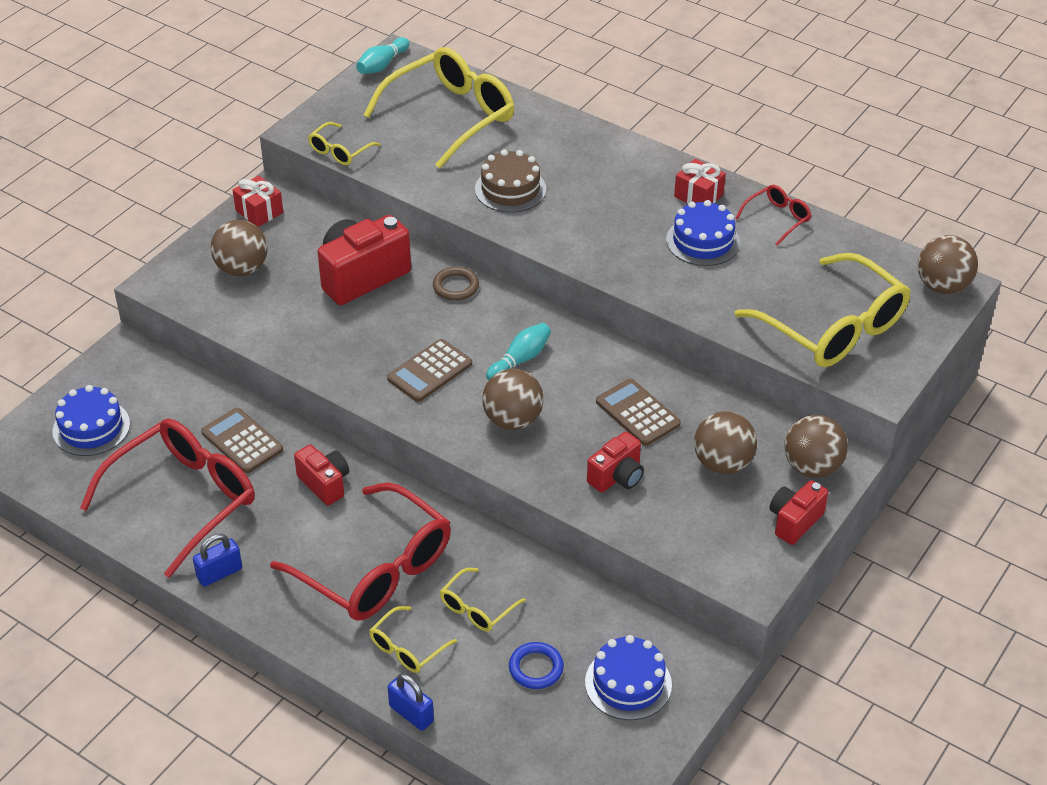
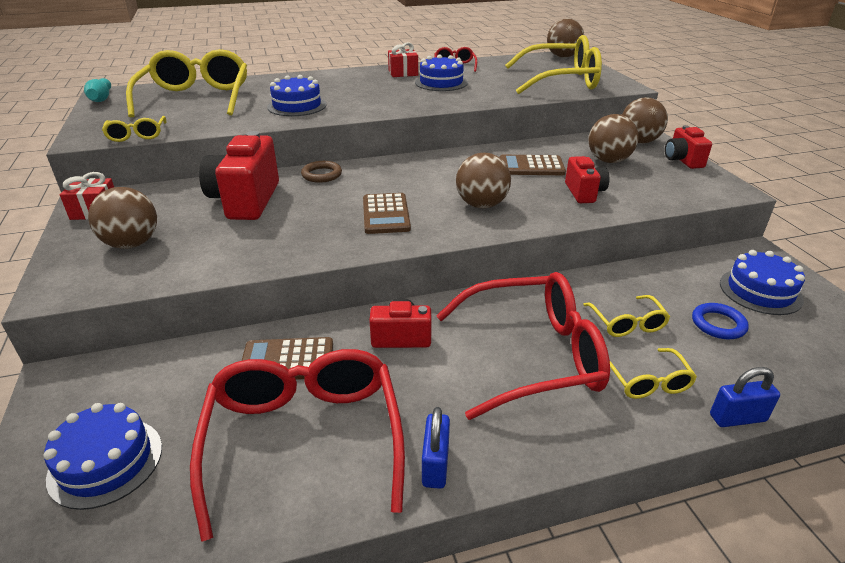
camera: 50 degrees left, 10 degrees down
(510, 189) = (297, 106): brown cake -> blue cake
(520, 360) = (427, 181): turquoise bowling pin -> none

